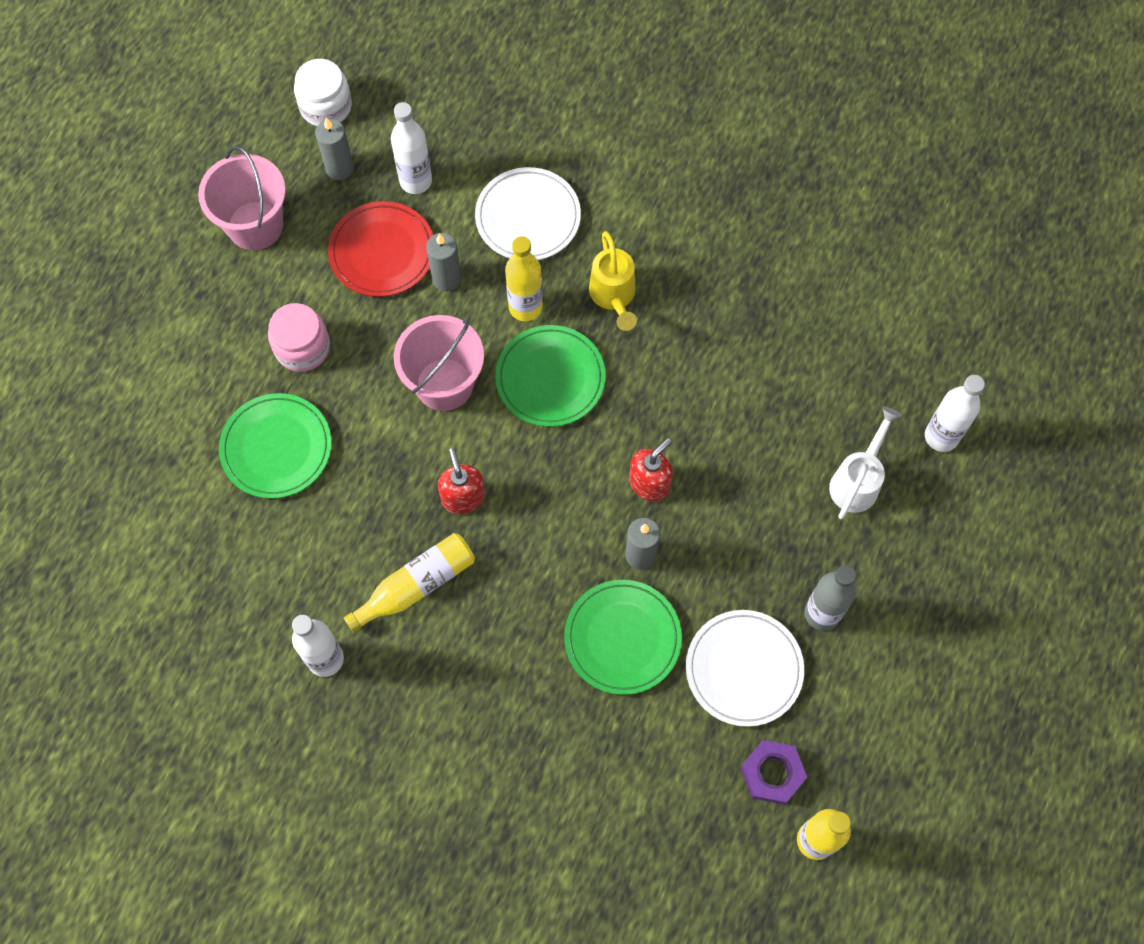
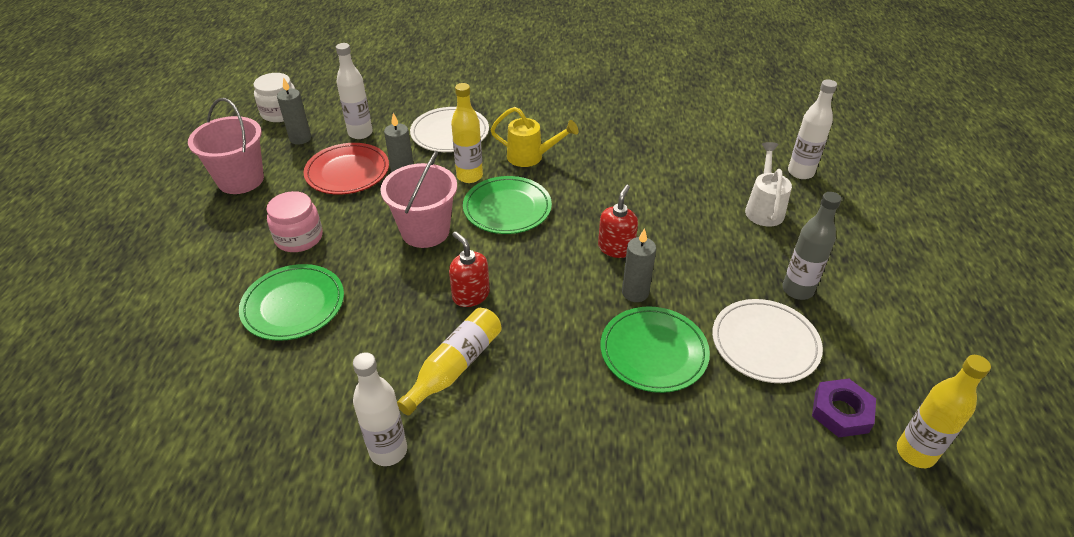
camera: 20 degrees left, 25 degrees down
(613, 297) = (531, 157): yellow watering can -> yellow watering can turned 45 degrees counterclockwise

